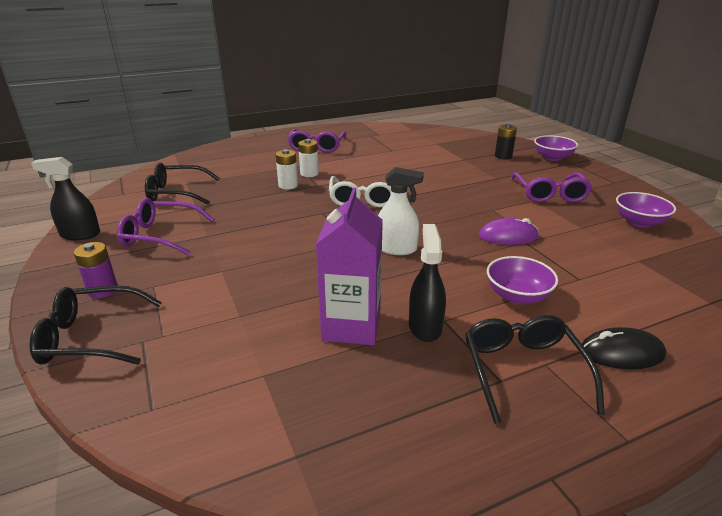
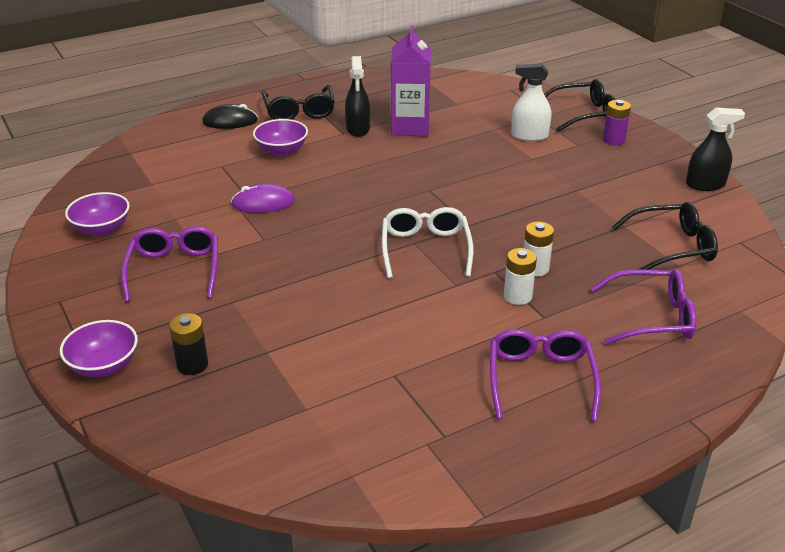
camera: 175 degrees right, 5 degrees up
(160, 236) = (623, 187): purple glasses -> purple glasses (652, 317)
(396, 248) = (380, 184): white spray bottle -> white spray bottle (529, 136)

